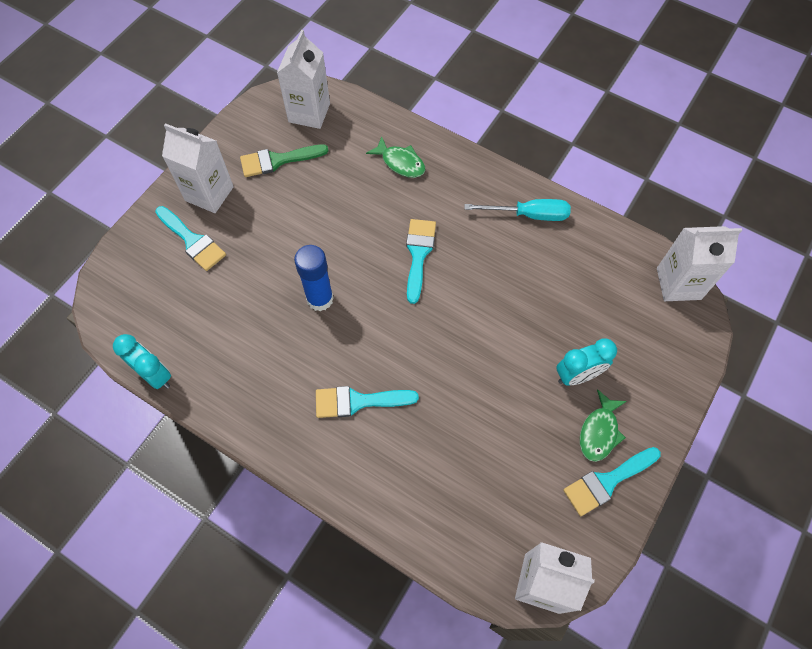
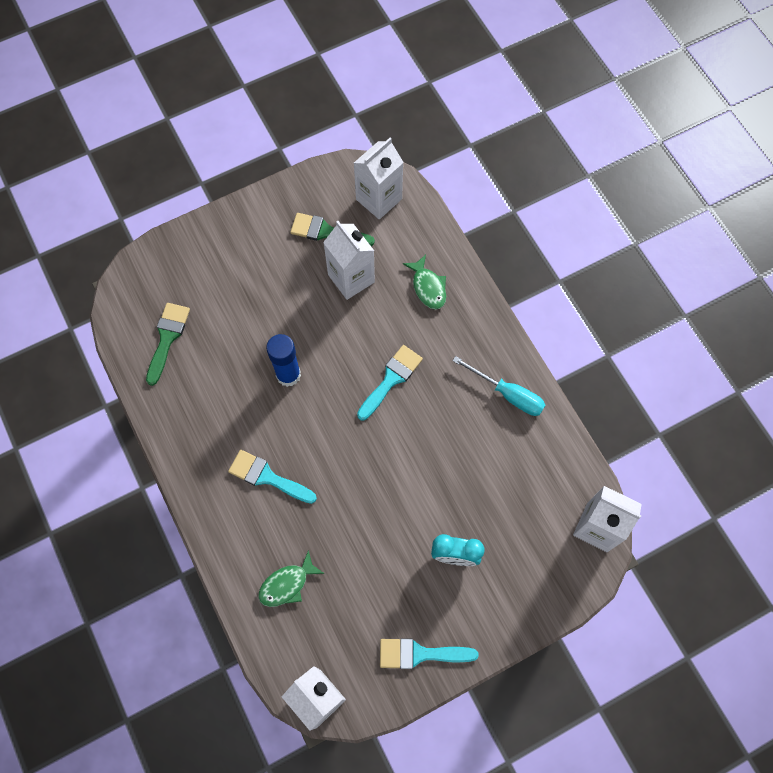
camera: 30 degrees right, 5 degrees up
(155, 375) = (129, 369): turquoise clock -> none
(178, 326) = (167, 338): none -> green brush
(192, 241) = (218, 270): turquoise brush -> none
(209, 193) = (254, 234): white carton -> white carton (351, 278)
(599, 431) = (441, 611): green fish -> green fish (287, 584)

